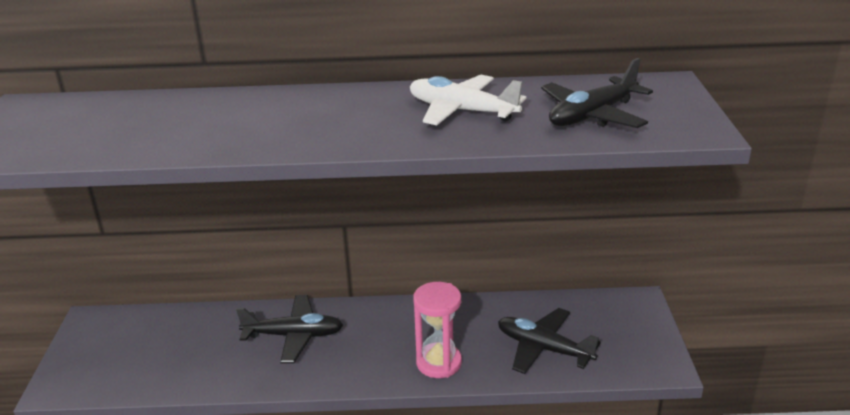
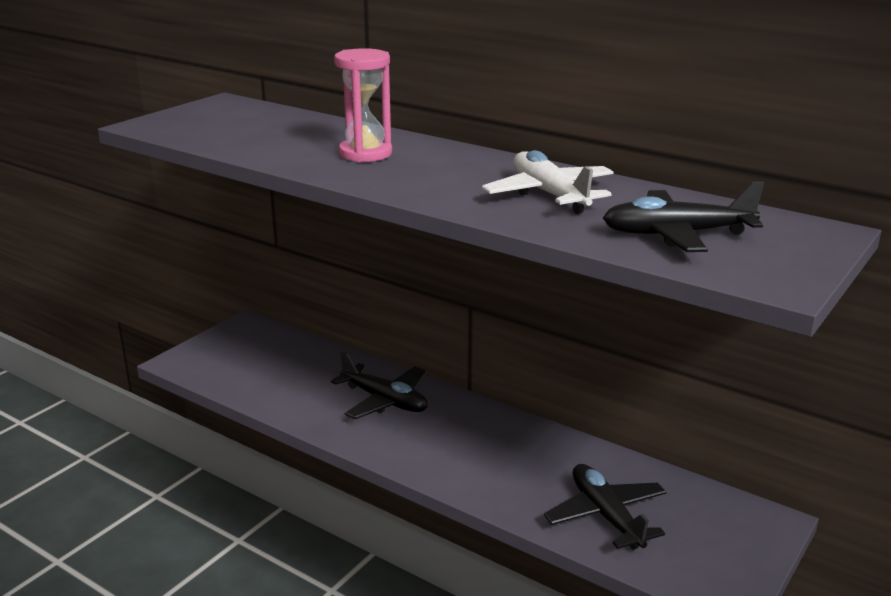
camera: 35 degrees right, 5 degrees down
(439, 363) = (486, 480): pink hourglass -> pink hourglass (365, 154)

